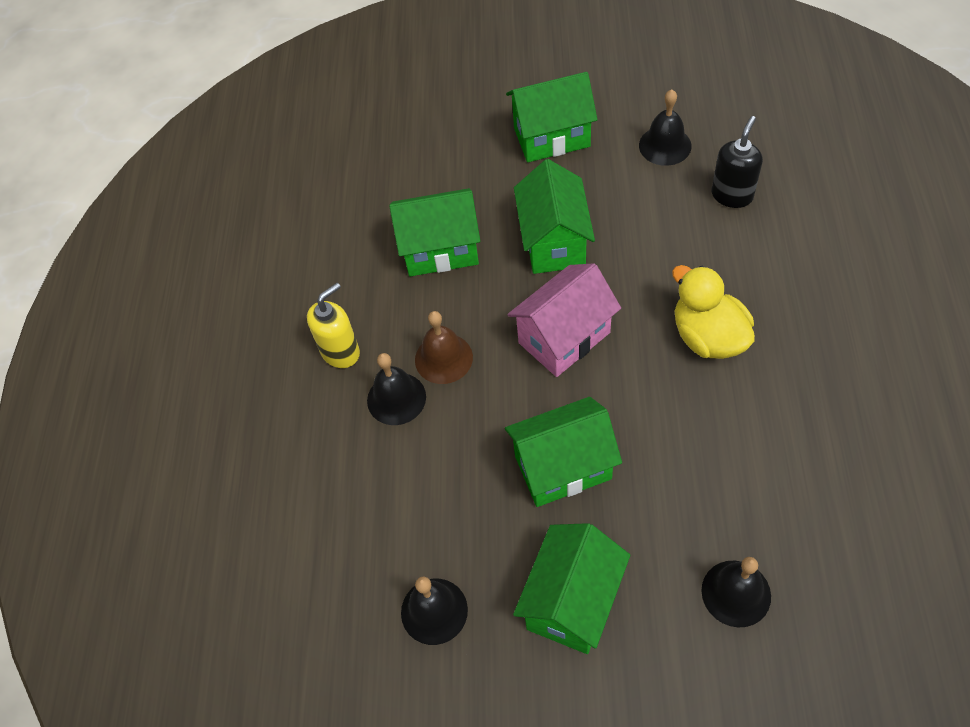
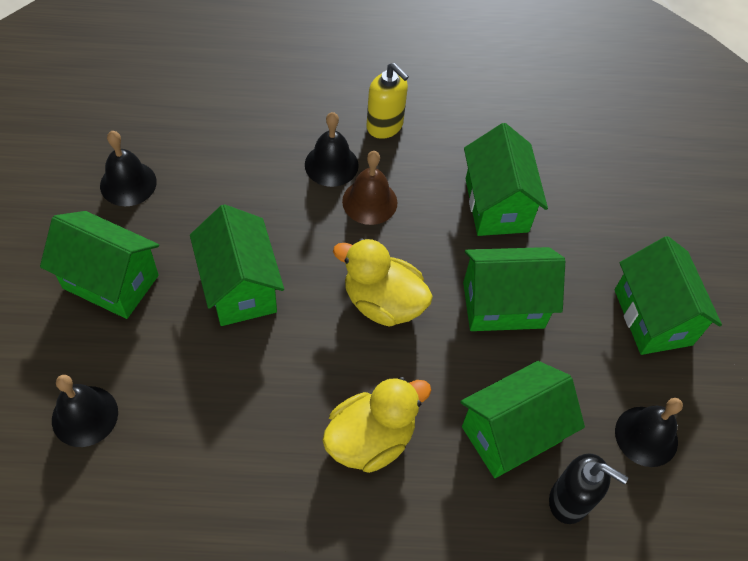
camera: 80 degrees right, 0 degrees up
(564, 337) = (383, 302): pink house -> yellow duck
(681, 234) = (511, 434): none -> green house

